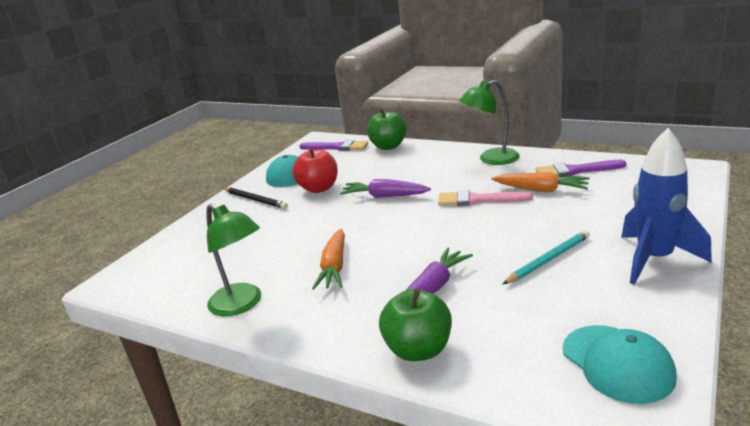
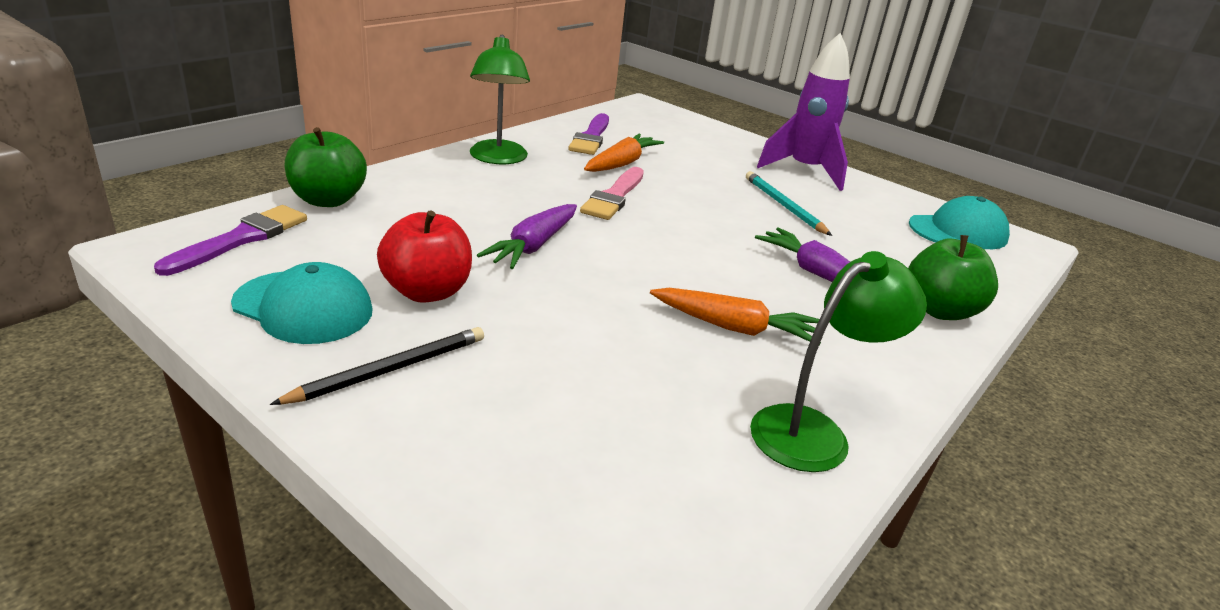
camera: 85 degrees left, 5 degrees up
(654, 259) = (804, 171): blue rocket -> purple rocket

